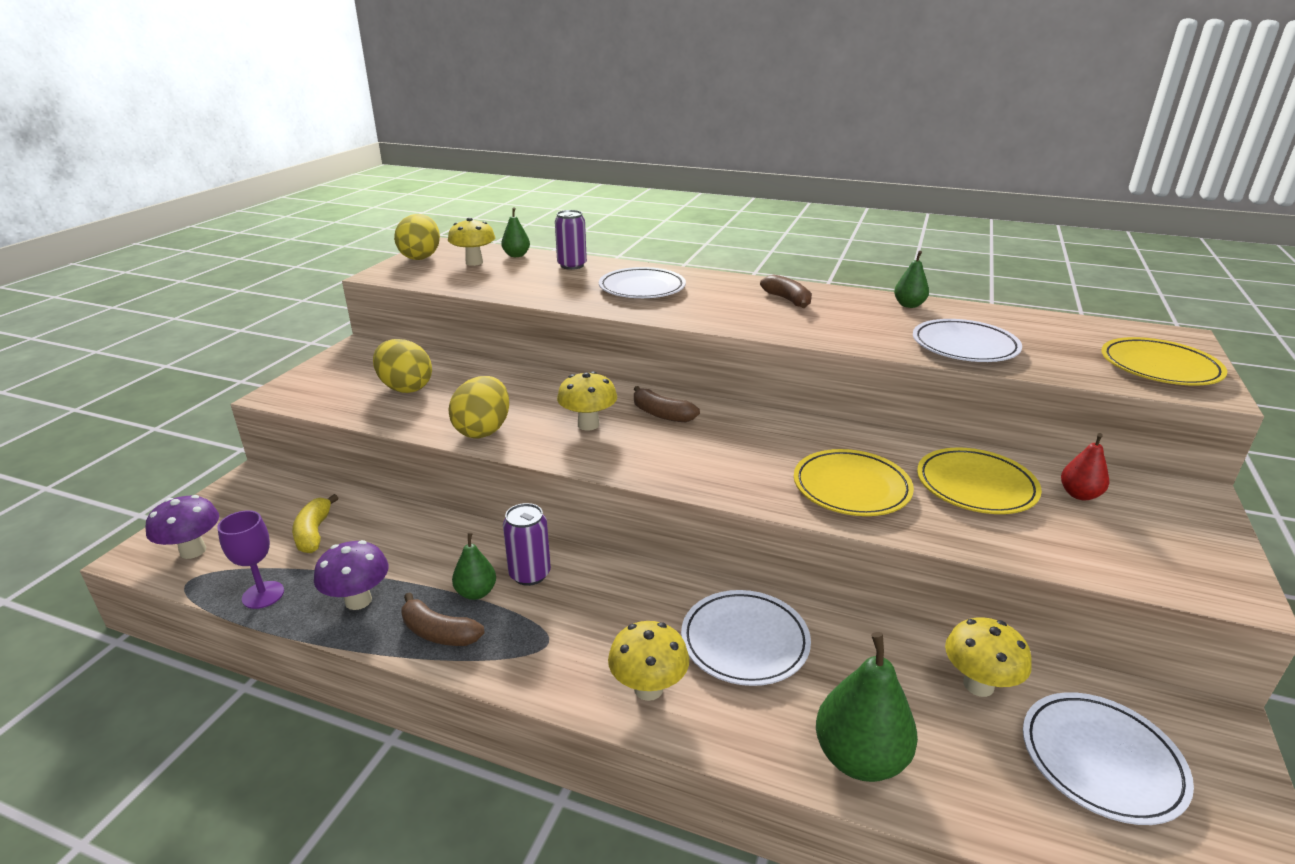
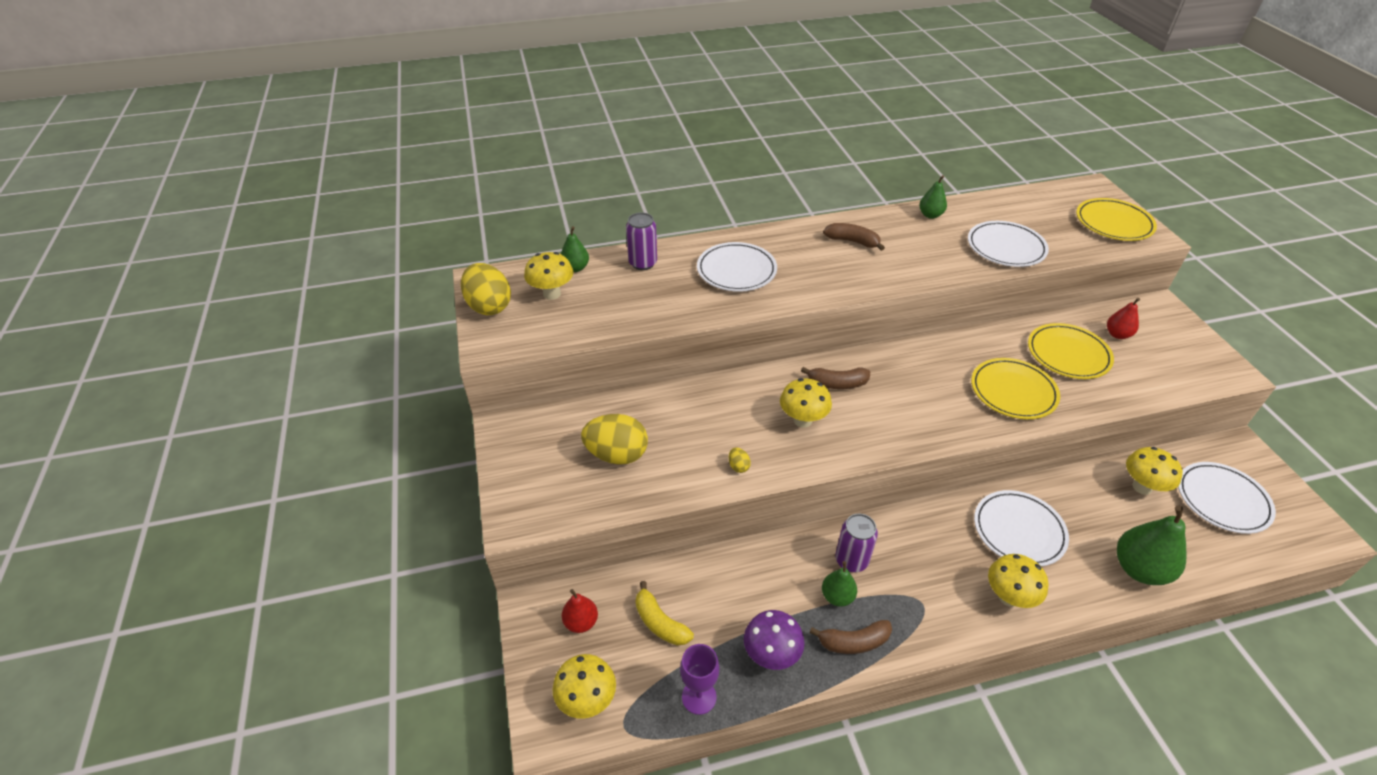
camera: 35 degrees left, 15 degrees up
(193, 551) = (587, 700): purple mushroom -> yellow mushroom
(265, 504) = (581, 622): none -> red pear
(483, 430) = (738, 466): yellow egg -> yellow egg, size x0.42

